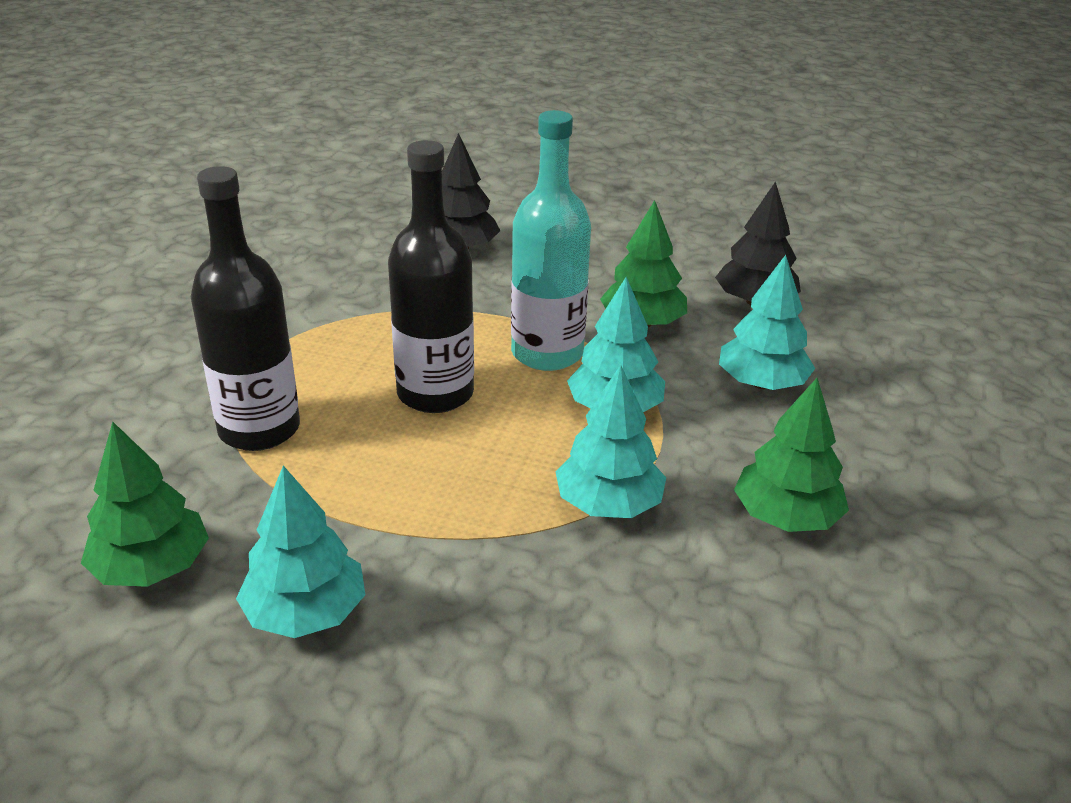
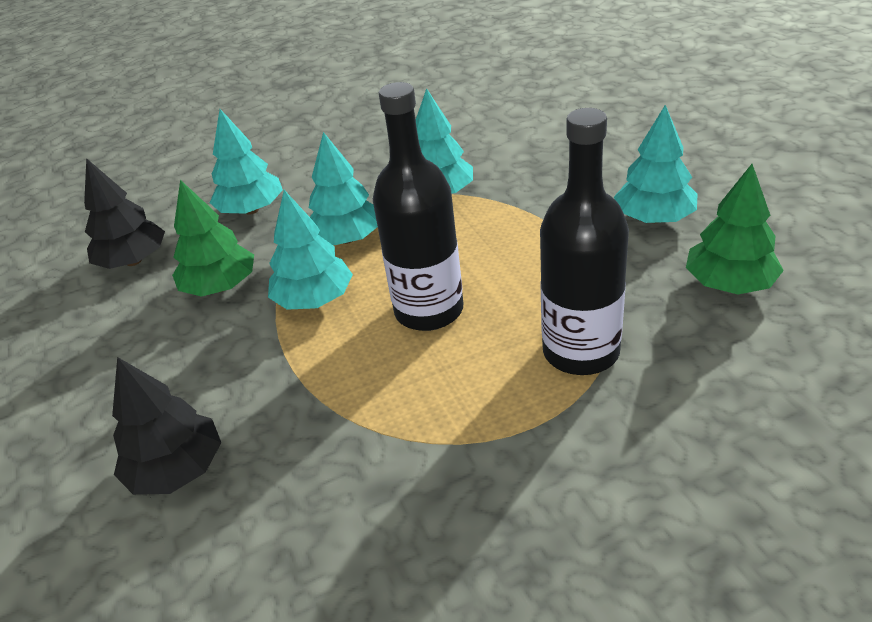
camera: 125 degrees left, 5 degrees up
(547, 353) = (314, 299): turquoise bottle -> turquoise tree
(786, 517) = (375, 152): green tree -> none

